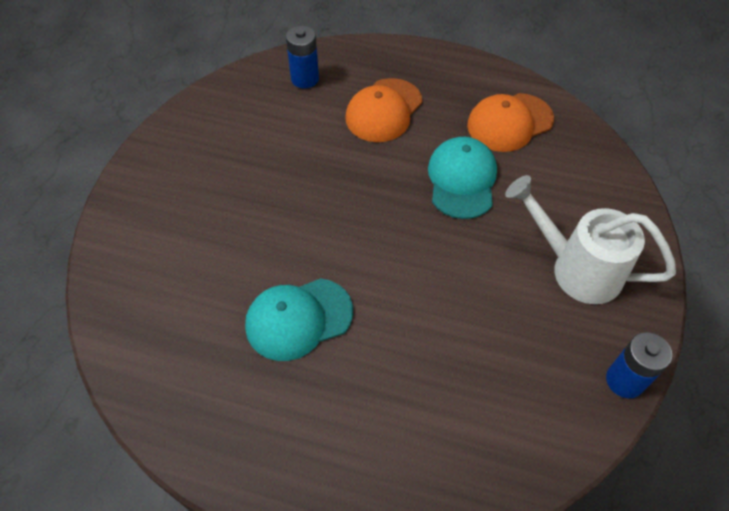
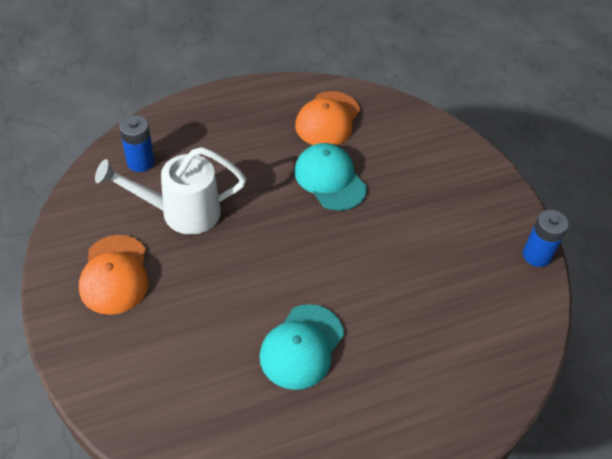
camera: 40 degrees left, 5 degrees down
(383, 110) = (227, 156): orange cap -> orange cap (114, 275)
(576, 268) = (453, 200): white watering can -> white watering can (181, 212)

